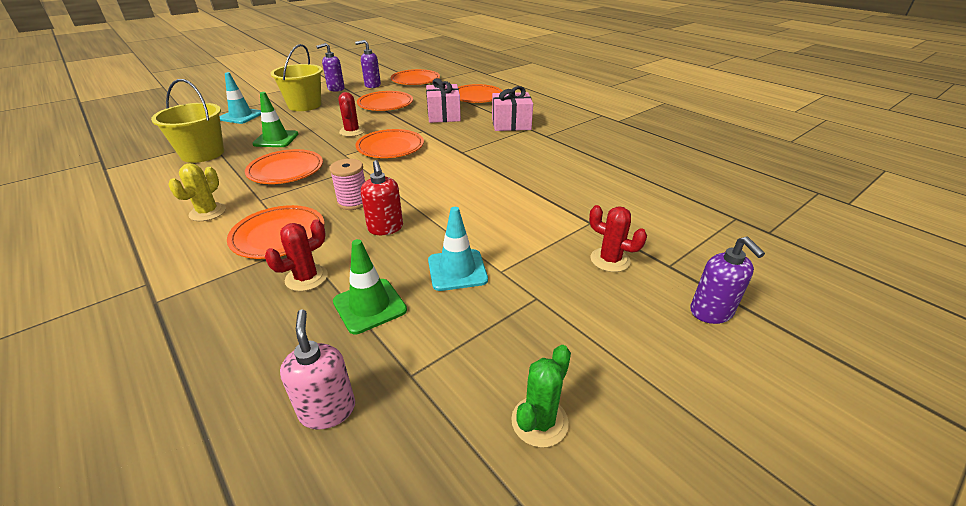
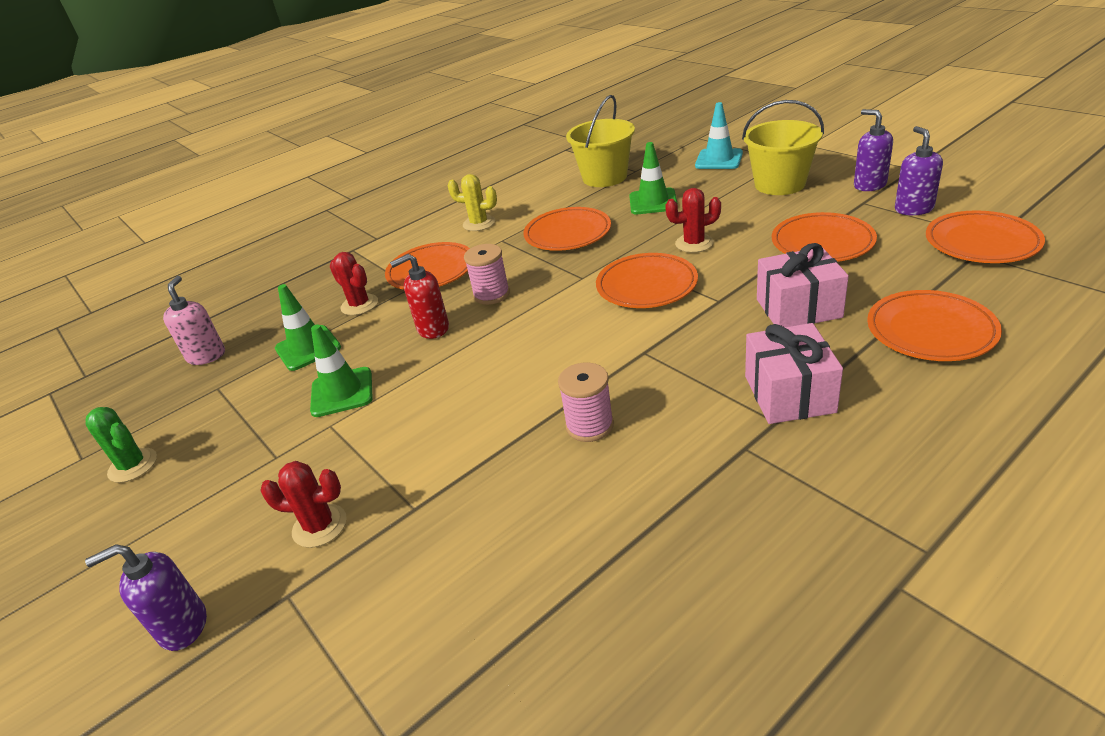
camera: 95 degrees right, 0 degrees up
(327, 410) = (206, 356): pink soap dispenser -> pink soap dispenser turned 75 degrees counterclockwise
(457, 270) = (342, 392): turquoise traffic cone -> green traffic cone
(524, 168) = (589, 425): none -> pink spool
(610, 260) = (319, 526): red cactus -> red cactus turned 60 degrees clockwise

